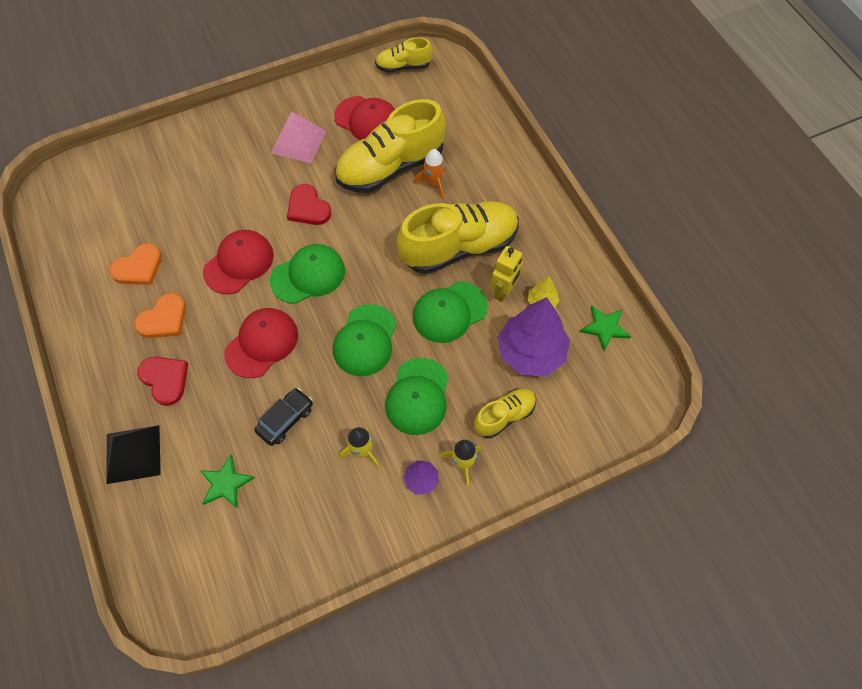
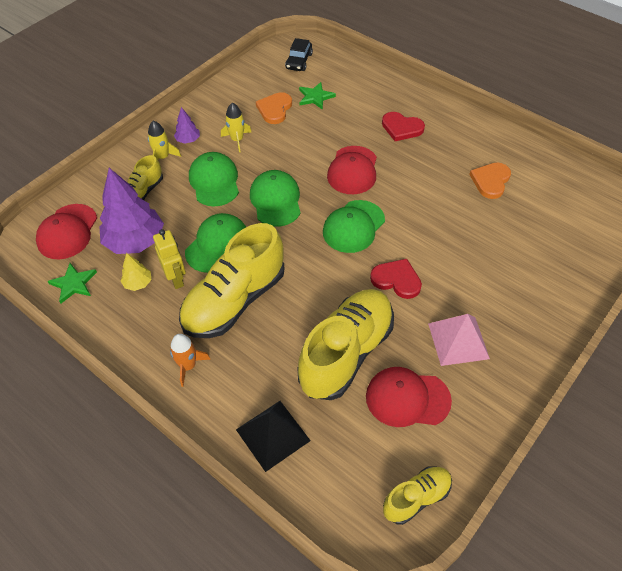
camera: 155 degrees right, 10 degrees down
(133, 454) = (385, 90): black pyramid -> black pyramid (273, 435)
(163, 319) = (437, 158): orange heart -> orange heart (274, 109)
(239, 263) = (417, 213): red cap -> red cap (67, 232)
(285, 419) = (301, 137): black car -> black car (299, 61)
(433, 183) = (292, 354): orange rocket -> orange rocket (188, 366)
(504, 291) = (176, 279): yellow robot -> yellow robot turned 150 degrees clockwise

